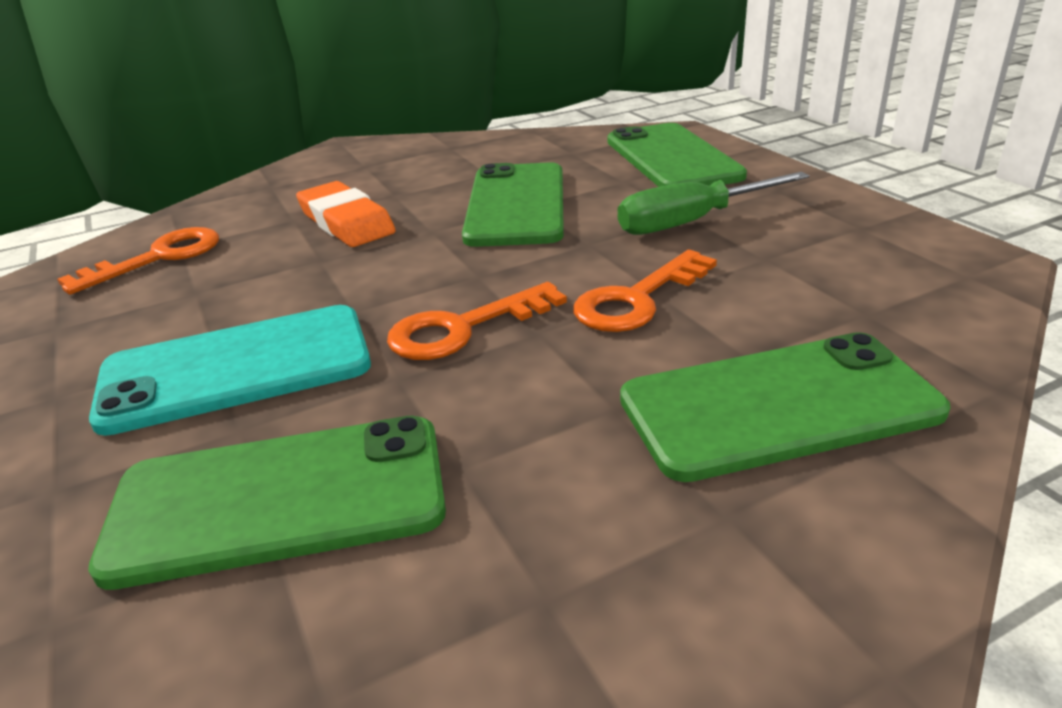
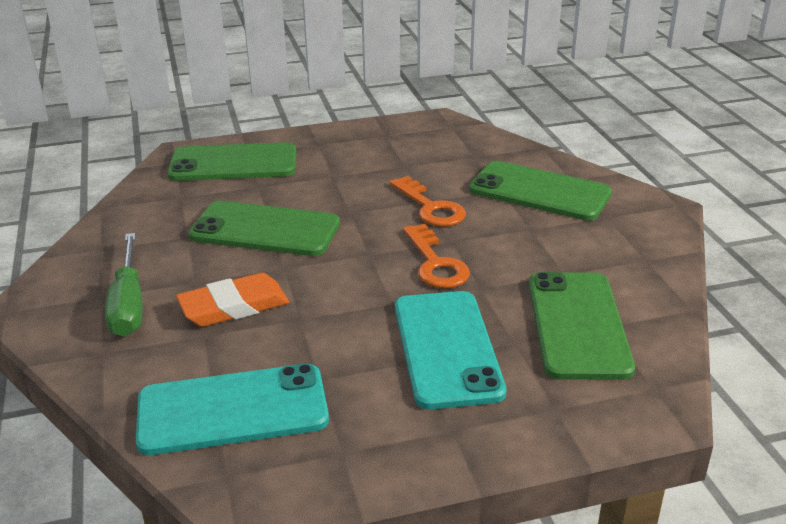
camera: 80 degrees left, 0 degrees up
(158, 258) = (232, 410): orange key -> turquoise phone
(692, 222) = (344, 175): green screwdriver -> green screwdriver (129, 304)
(778, 405) = (539, 192): green phone -> green phone turned 60 degrees counterclockwise

